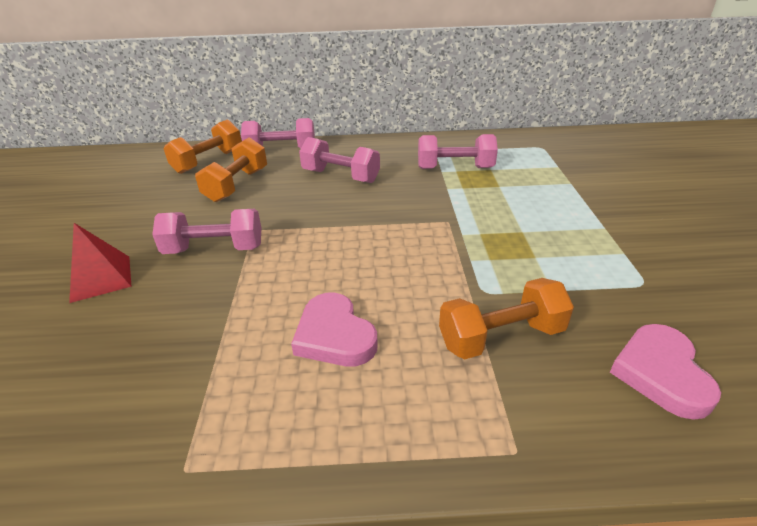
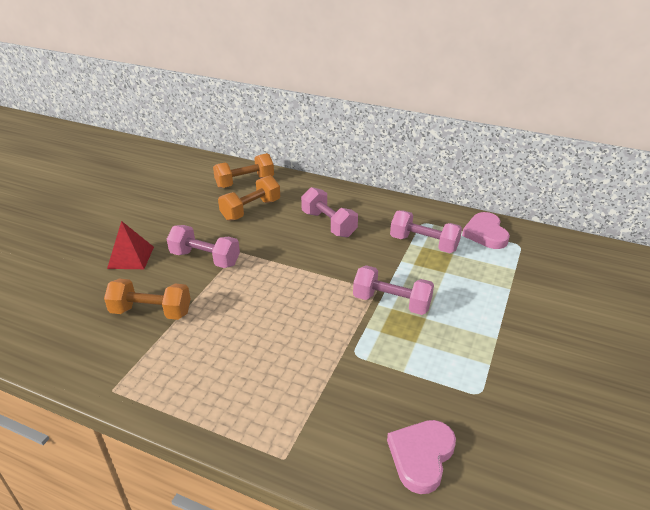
camera: 25 degrees right, 0 degrees up
(281, 151) = (302, 187): pink dumbbell -> pink dumbbell (391, 302)
(334, 335) = (236, 346): pink heart -> pink heart (485, 234)
(501, 337) = (337, 389): orange dumbbell -> orange dumbbell (151, 312)

